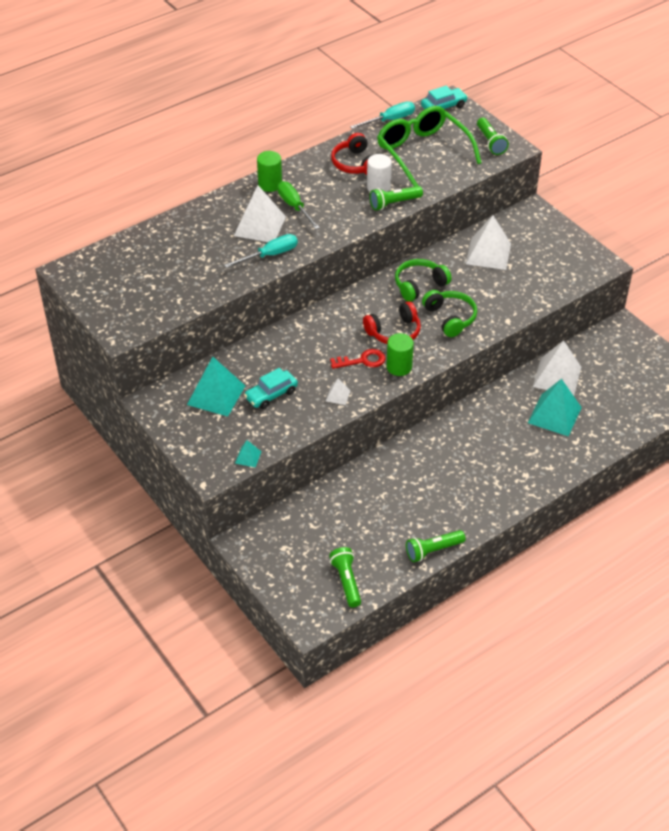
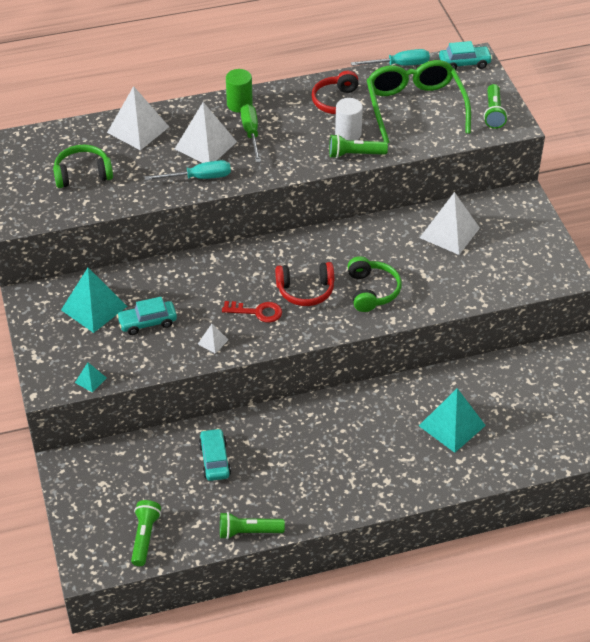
camera: 20 degrees right, 0 degrees up
(372, 499) = (214, 460): none -> turquoise car
(399, 367) = (291, 329): green cylinder -> none
(419, 285) = (358, 248): green headphones -> green headphones (83, 174)
(557, 376) = (476, 385): white pyramid -> white pyramid (138, 129)

